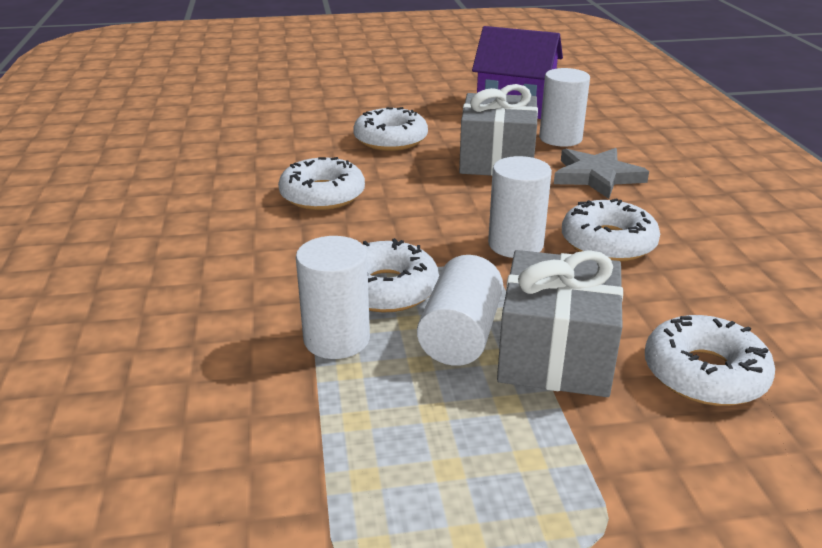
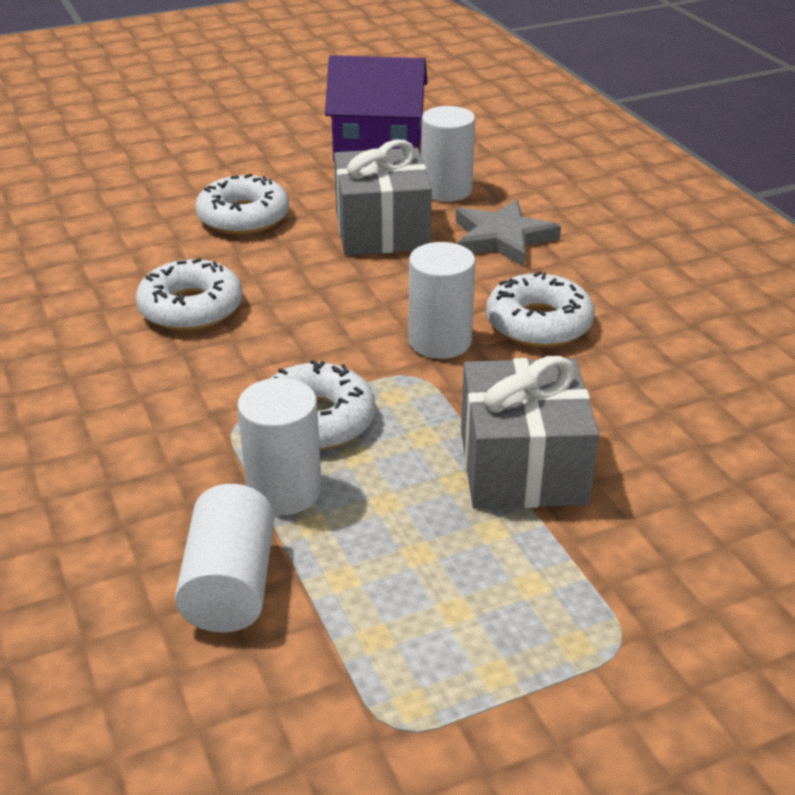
camera: 15 degrees left, 5 degrees up
(460, 335) = (416, 462): white cylinder -> white cylinder (230, 585)
(704, 373) = (673, 461): white donut -> none

